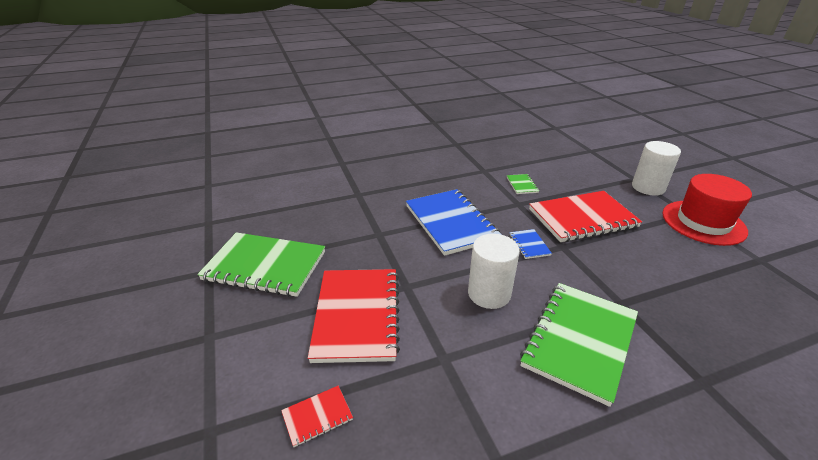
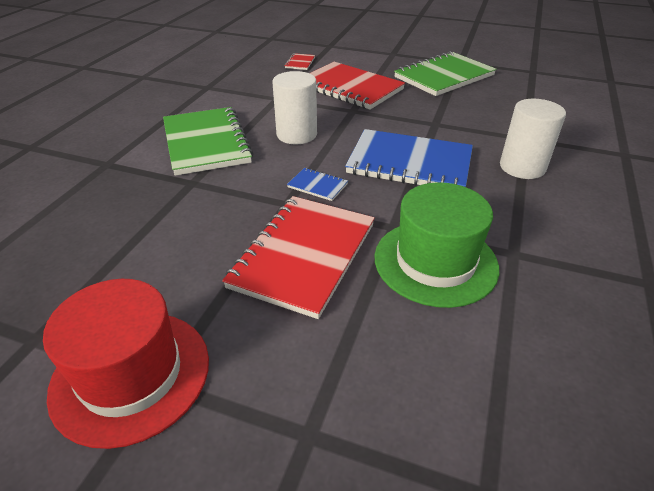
camera: 130 degrees right, 5 degrees up
(522, 185) = (435, 262): green notebook -> green hat
(648, 187) = (266, 418): white cylinder -> white cylinder (522, 167)

